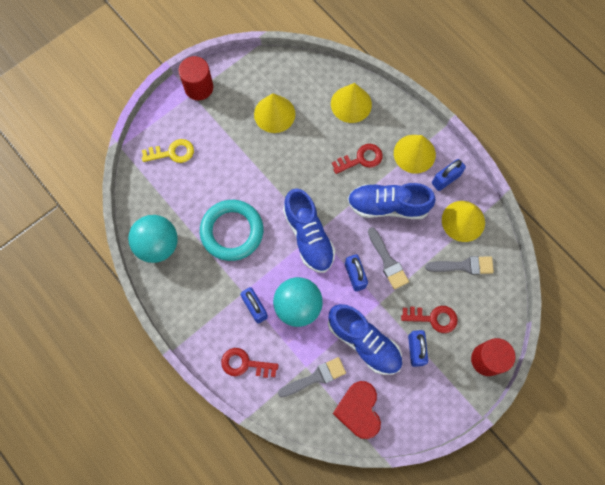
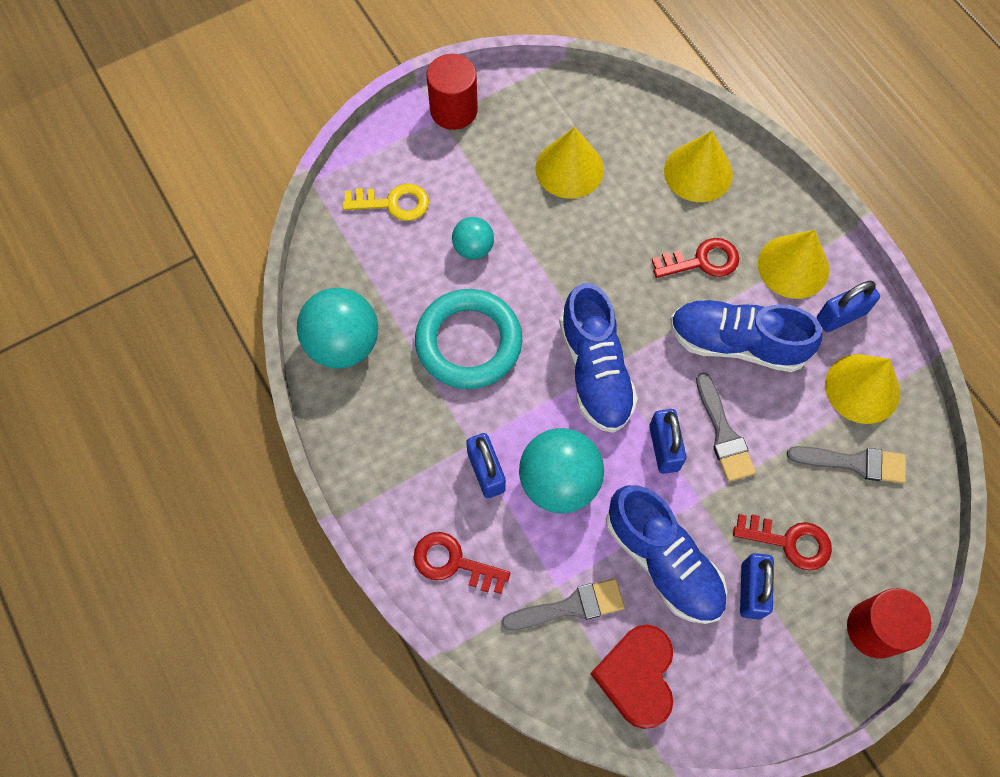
camera: 10 degrees right, 5 degrees down
(225, 173) = (473, 248): none -> turquoise ball

